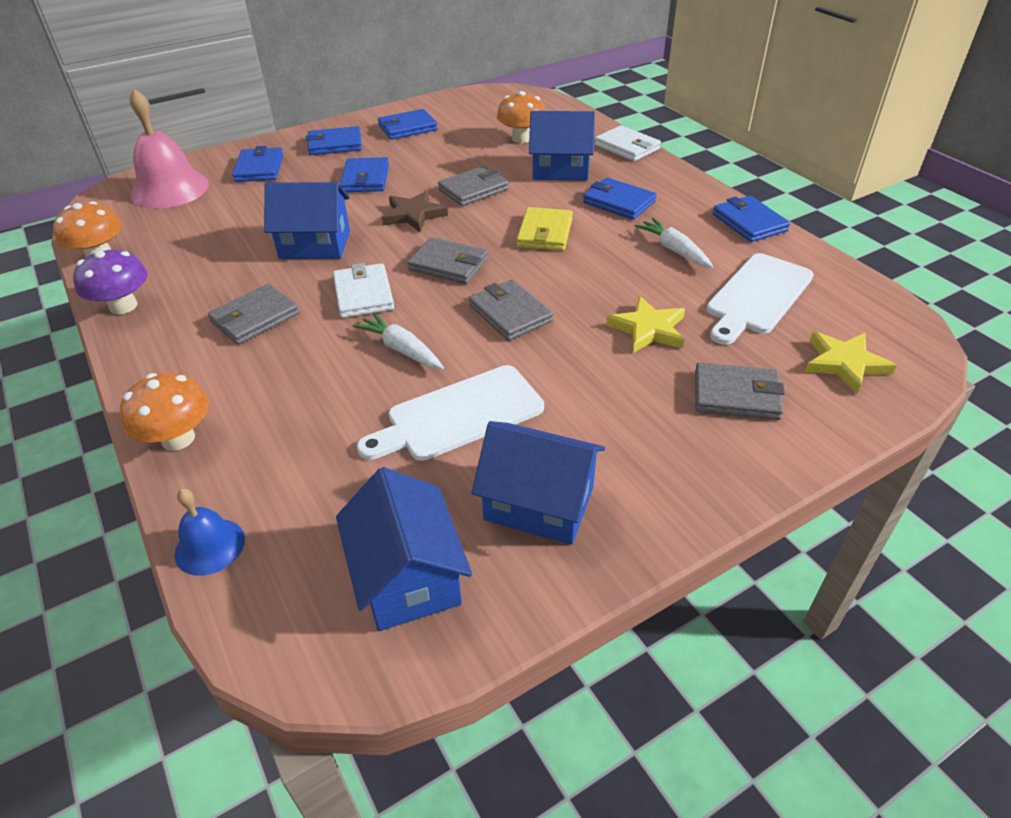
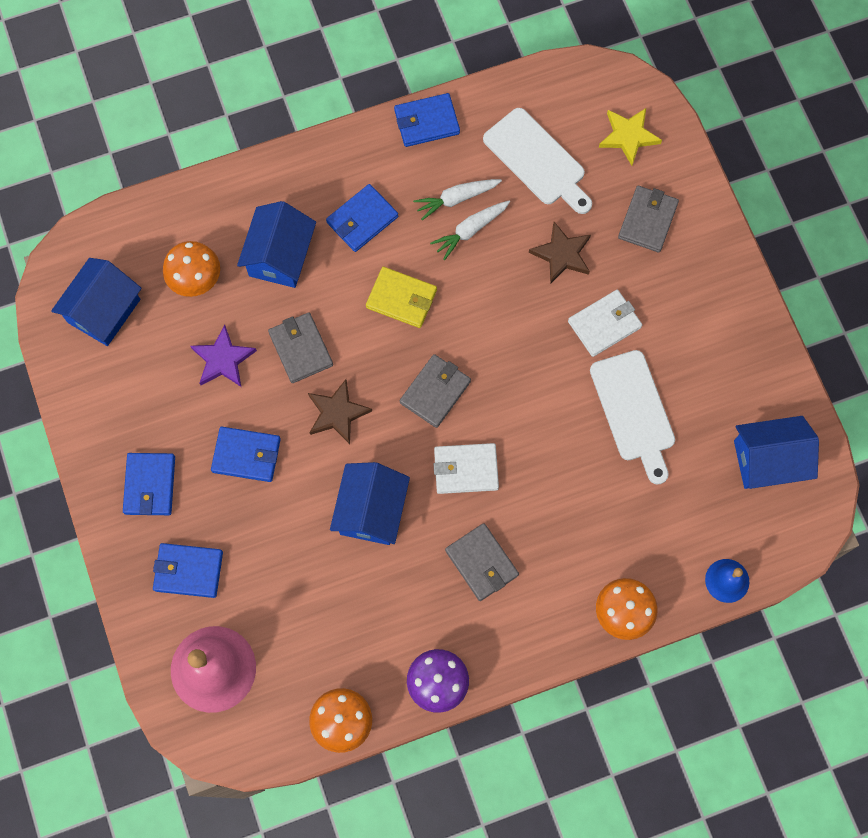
camera: 80 degrees left, 30 degrees up
(402, 349) = (550, 444): white carrot -> white carrot (471, 230)
(407, 128) = (129, 399): blue wallet -> none
(452, 158) = (223, 359): none -> purple star
(510, 314) = (520, 353): grey wallet -> none
(539, 503) = (724, 373): blue house -> blue house (104, 311)
(627, 147) = (248, 178): white wallet -> white wallet (604, 324)
(648, 329) = (562, 254): yellow star -> brown star

